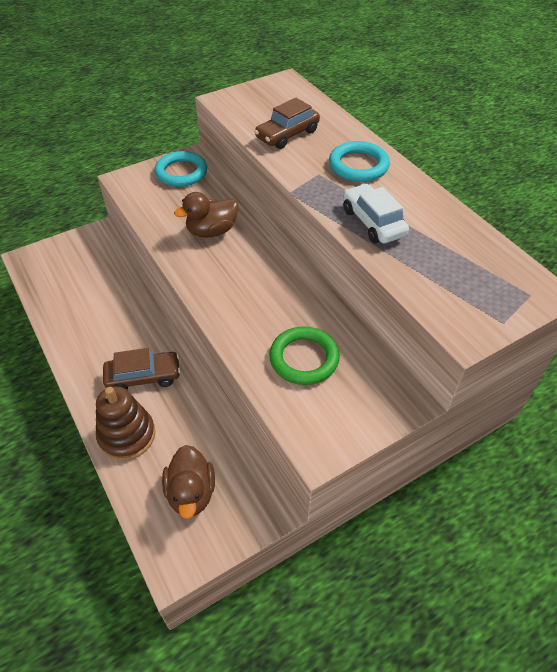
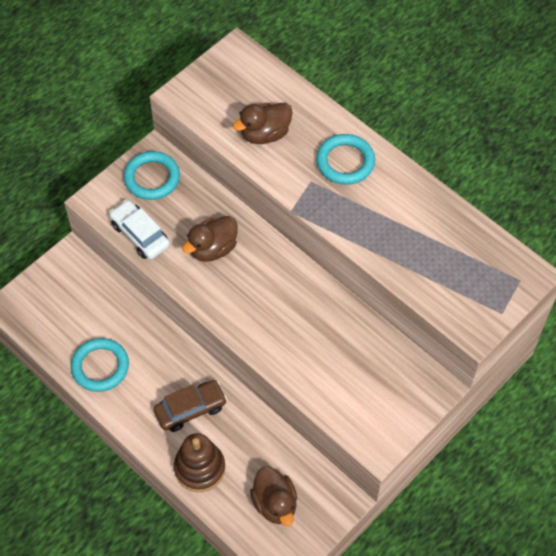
camera: 15 degrees left, 10 degrees up
(77, 321) = (100, 366): none -> turquoise ring
(287, 135) = (265, 134): brown car -> brown duck
(304, 358) = (343, 368): green ring -> none
(373, 222) = (375, 231): white car -> white car (140, 235)

